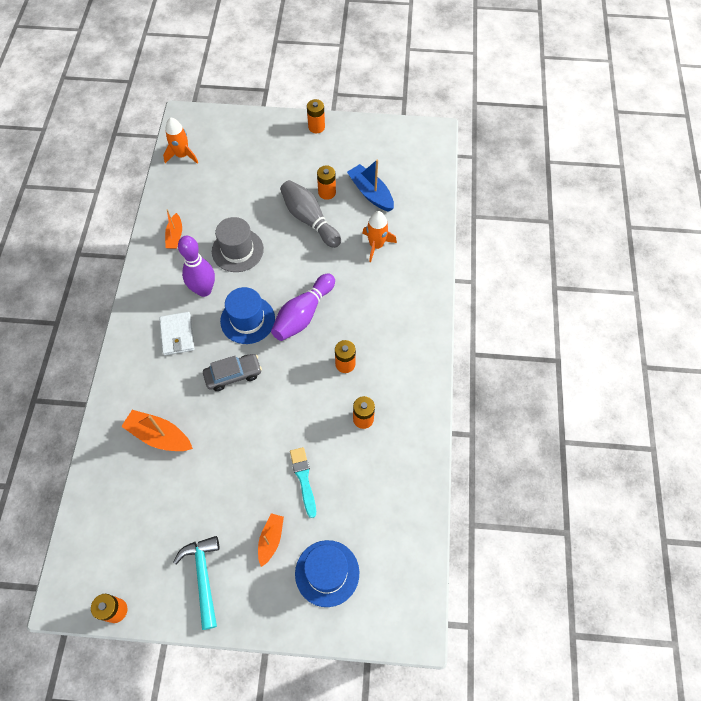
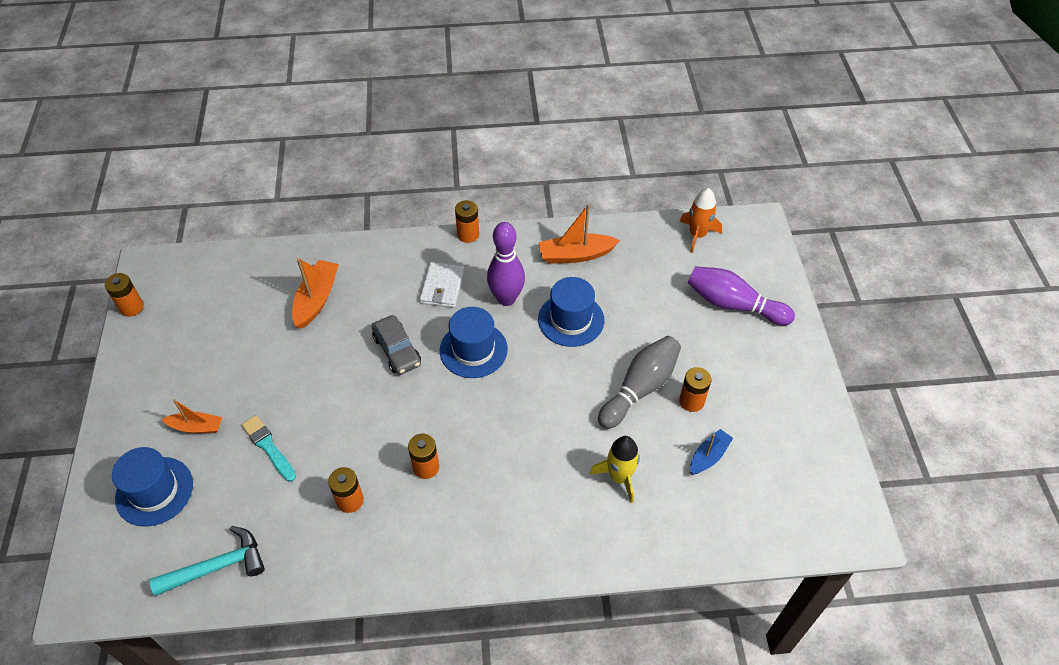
camera: 80 degrees right, 10 degrees down
(175, 236) = (576, 255): orange boat -> orange boat, size x1.55
(177, 335) = (442, 287): white wallet -> white wallet turned 60 degrees counterclockwise
(203, 576) = (160, 372): turquoise hammer -> turquoise hammer (218, 566)
(237, 250) = (571, 320): grey hat -> blue hat
(303, 314) = (491, 407): purple bowling pin -> purple bowling pin (733, 305)
(303, 479) = (268, 447): turquoise brush -> turquoise brush turned 105 degrees counterclockwise
(316, 127) = (803, 369): orange battery -> orange battery (468, 234)
(371, 193) = (708, 456): blue boat -> blue boat, size x0.64
(376, 245) = (619, 477): orange rocket -> yellow rocket

